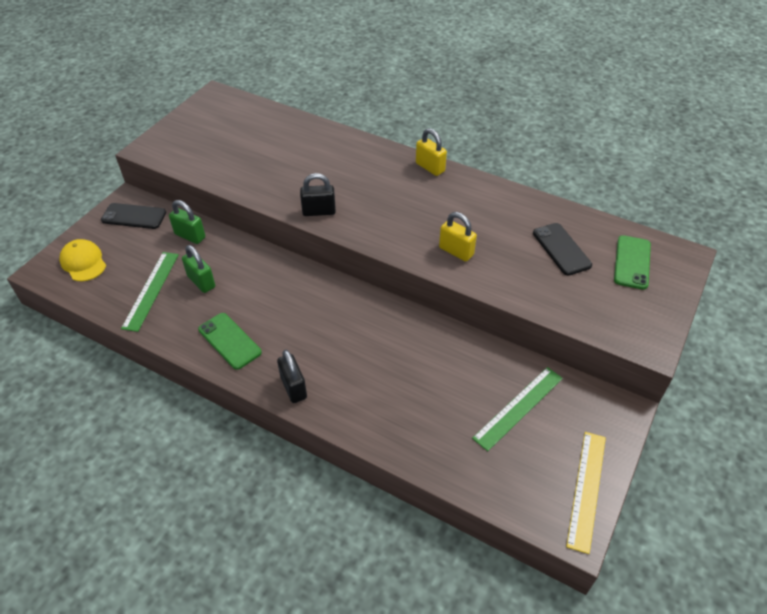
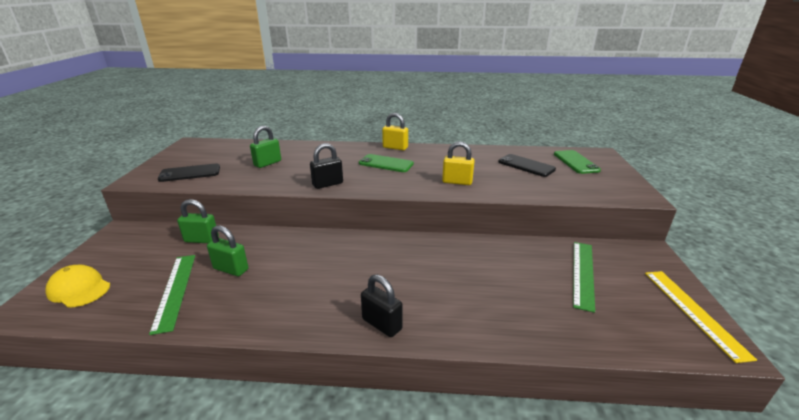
camera: 25 degrees left, 20 degrees down
(134, 216) = (132, 240): black phone -> black phone (190, 173)
(229, 341) = (288, 306): green phone -> green phone (386, 164)
(277, 157) = (267, 163): none -> green padlock

